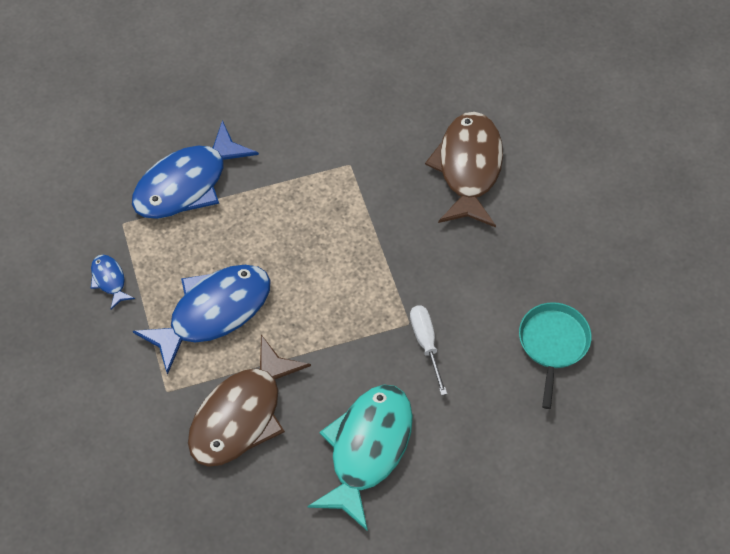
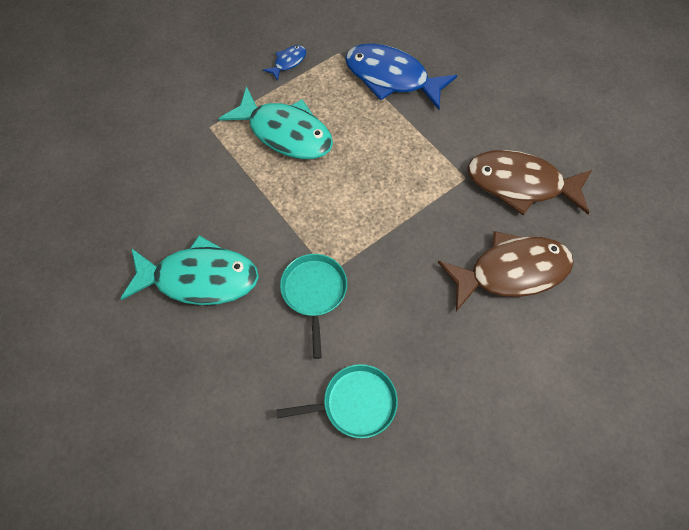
camera: 70 degrees right, 5 degrees up
(213, 313) = (285, 133): blue fish -> turquoise fish
(241, 415) = (204, 180): brown fish -> brown fish (520, 184)
(426, 344) = (314, 292): white screwdriver -> turquoise pan

